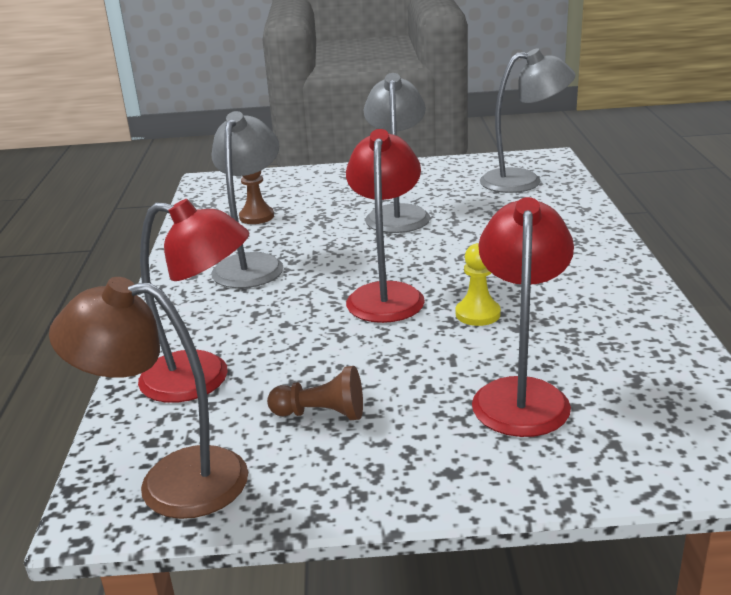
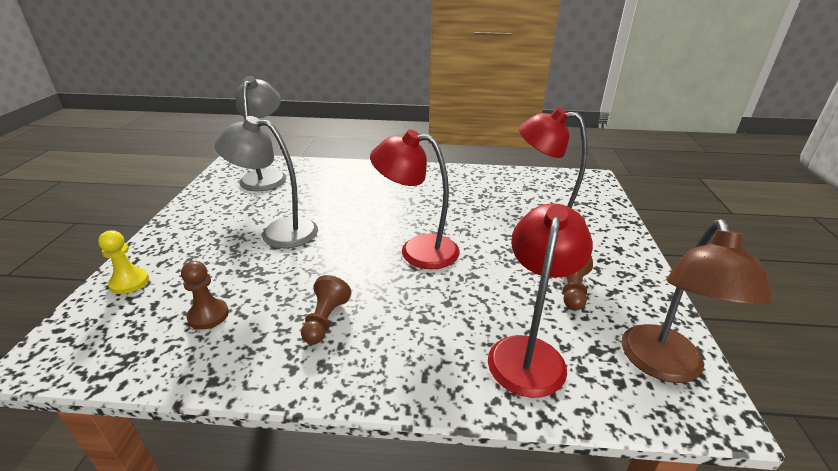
camera: 85 degrees left, 5 degrees up
(252, 264) = (325, 320): grey lamp -> brown pawn
(477, 314) = (456, 219): yellow pawn -> yellow pawn (129, 282)

